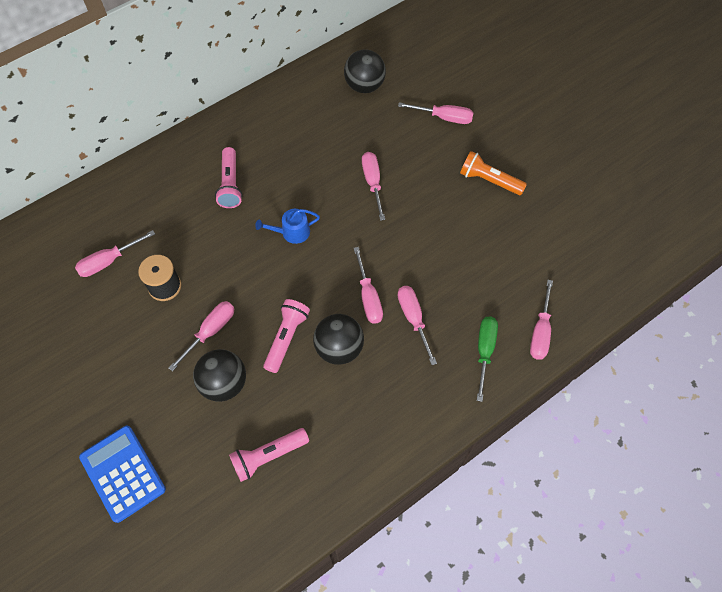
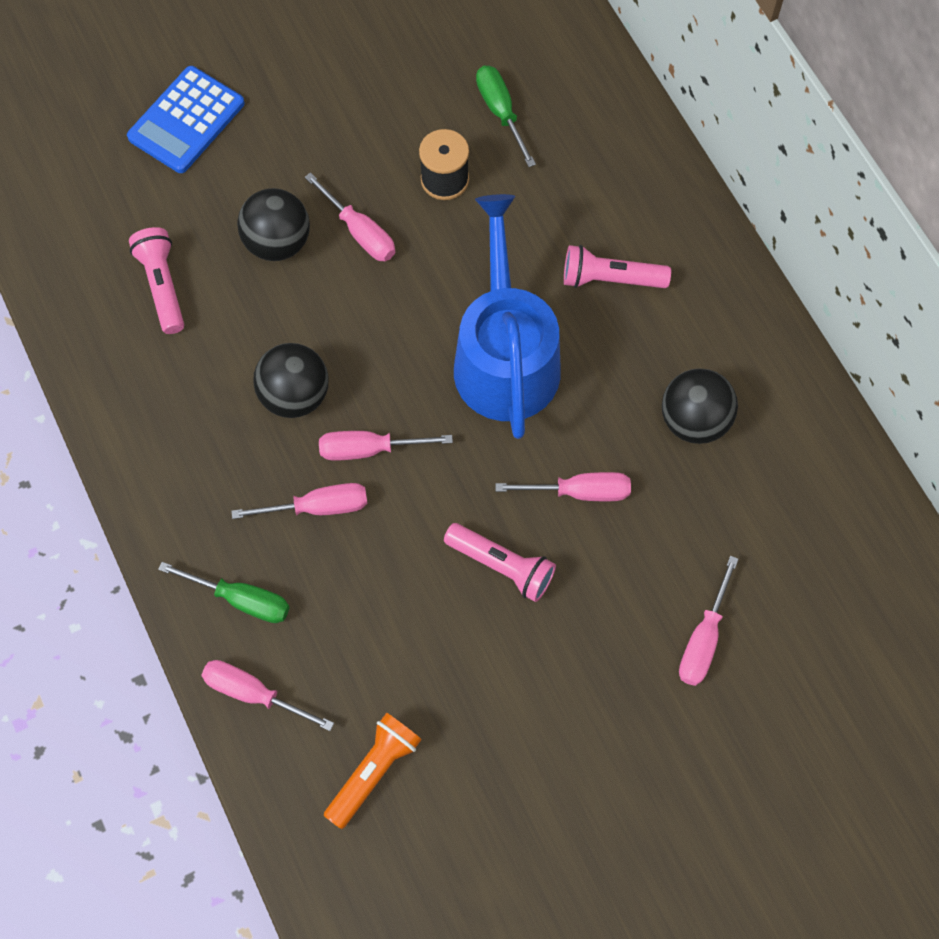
camera: 100 degrees right, 5 degrees up
(109, 261) = (501, 112): pink screwdriver -> green screwdriver
(123, 473) = (186, 120): blue calculator -> blue calculator turned 150 degrees clockwise
(286, 338) = (327, 328): pink flashlight -> pink flashlight (502, 566)
(292, 232) = (505, 356): blue watering can -> blue watering can, size x2.41
(364, 86) = (793, 514): black ball -> black ball (694, 420)
(489, 180) = (553, 685): orange flashlight -> orange flashlight (374, 771)

